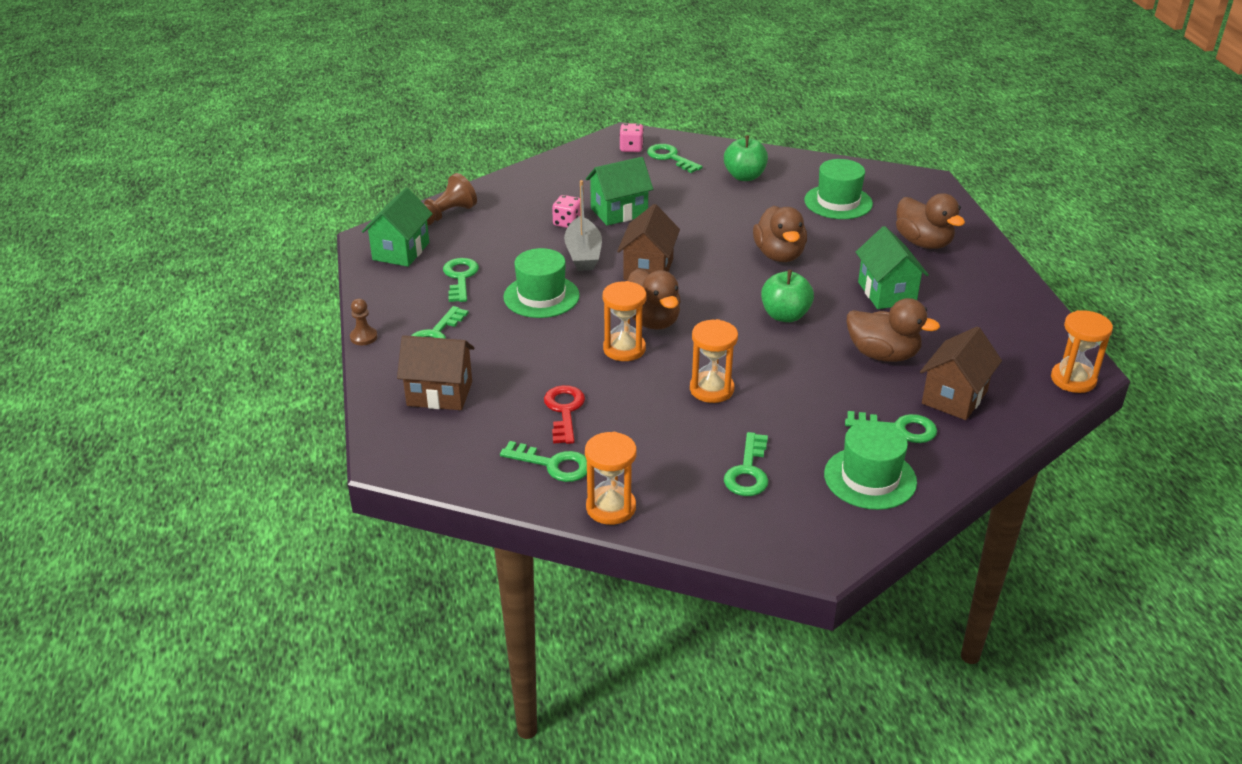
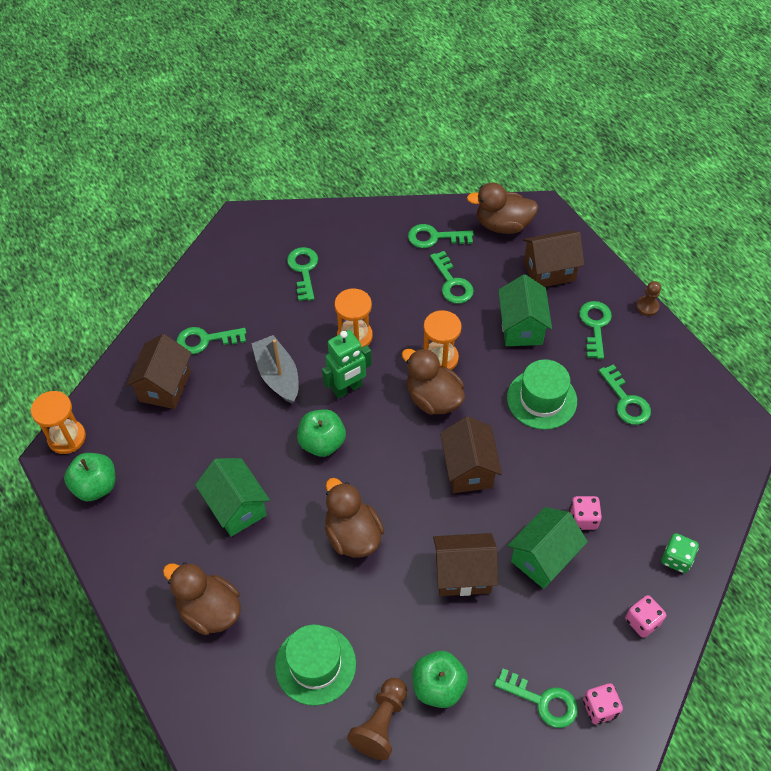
camera: 160 degrees right, 20 degrees up
(401, 251) = (705, 419): green house -> green house (521, 327)
(446, 215) = (708, 490): brown pawn -> brown pawn (381, 723)
(511, 191) = (676, 559): none -> green dice
(564, 411) = (452, 283): red key -> green key
(567, 172) = (642, 621): none -> pink dice
(583, 254) = (540, 472): grey boat -> grey boat (278, 375)
(611, 508) = (381, 217): orange hourglass -> none
(693, 217) = (463, 574): none -> brown house
(740, 348) = (347, 388): none -> green robot
(870, 478) = (219, 289): green hat -> none
(883, 355) = (228, 418): brown duck -> brown duck (502, 225)
(1035, 336) = (96, 486): none -> green apple

